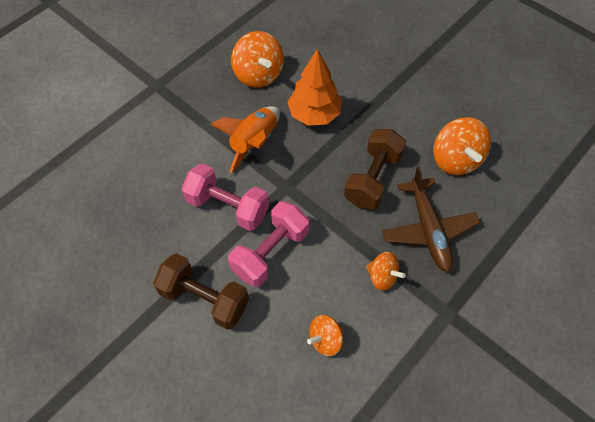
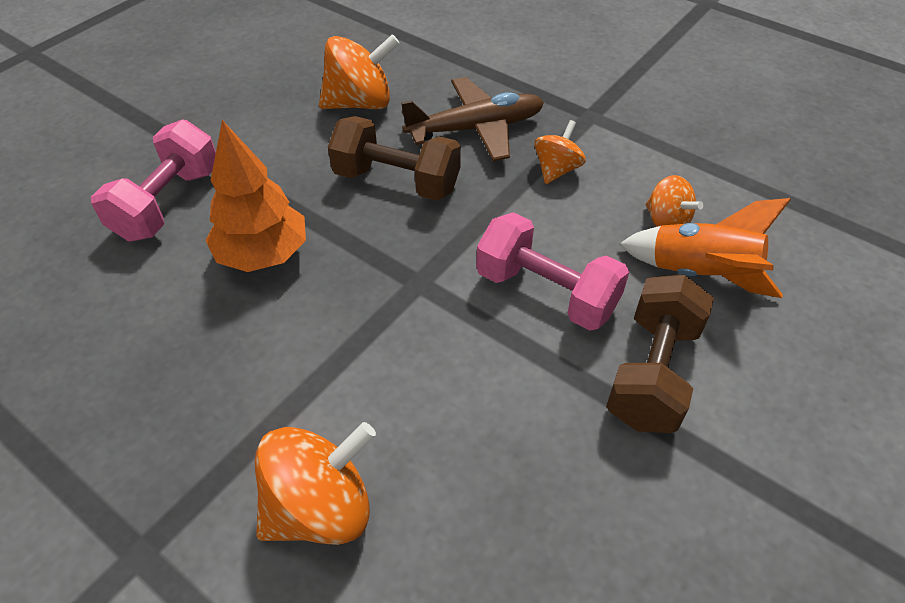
camera: 95 degrees left, 10 degrees down
(228, 207) = (468, 361): pink dumbbell -> pink dumbbell (168, 203)
(254, 143) = (323, 336): orange rocket -> orange rocket (700, 274)
(258, 75) = (149, 346): orange spinning top -> orange spinning top (321, 507)

